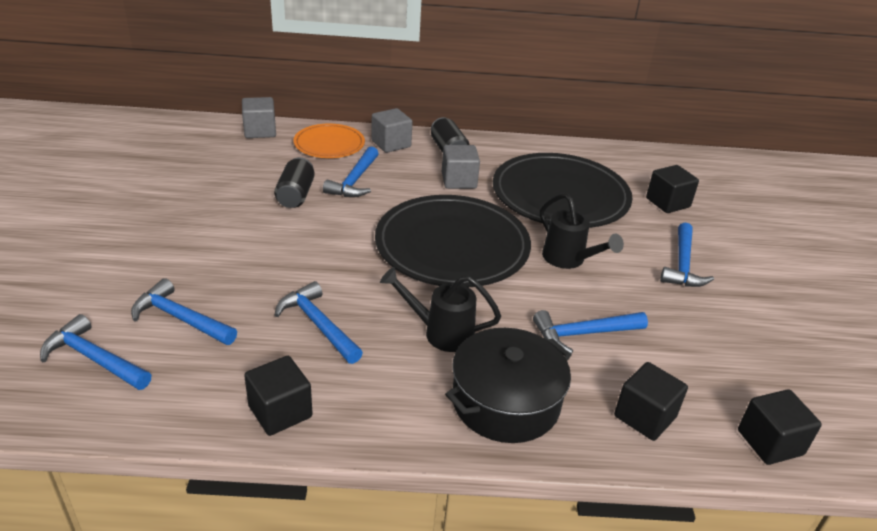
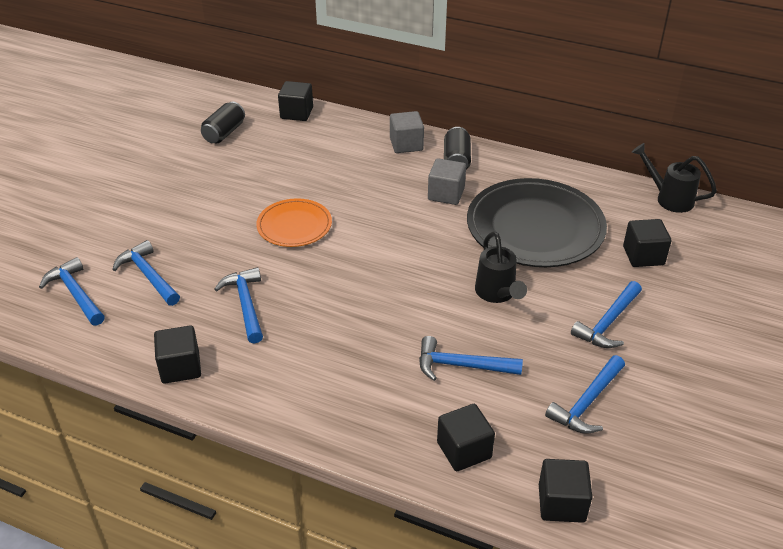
camera: 25 degrees right, 5 degrees up
(260, 131) = (296, 113): grey cube -> black cube
(296, 195) = (292, 183): black can -> black can (224, 133)
(329, 144) = (349, 136): orange plate -> orange plate (294, 226)
(354, 181) = (350, 178): blue hammer -> blue hammer (587, 403)
(440, 332) = (338, 334): black watering can -> black watering can (668, 198)
(452, 246) = (398, 258): black plate -> none
(505, 402) = (354, 406): black pot -> none

